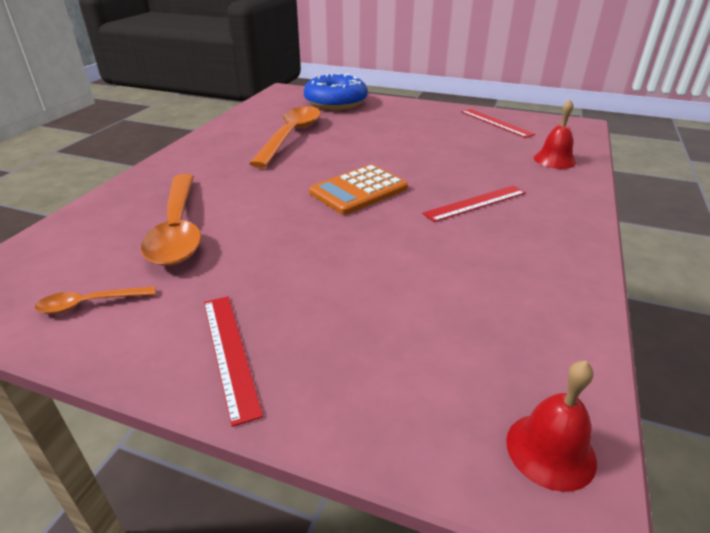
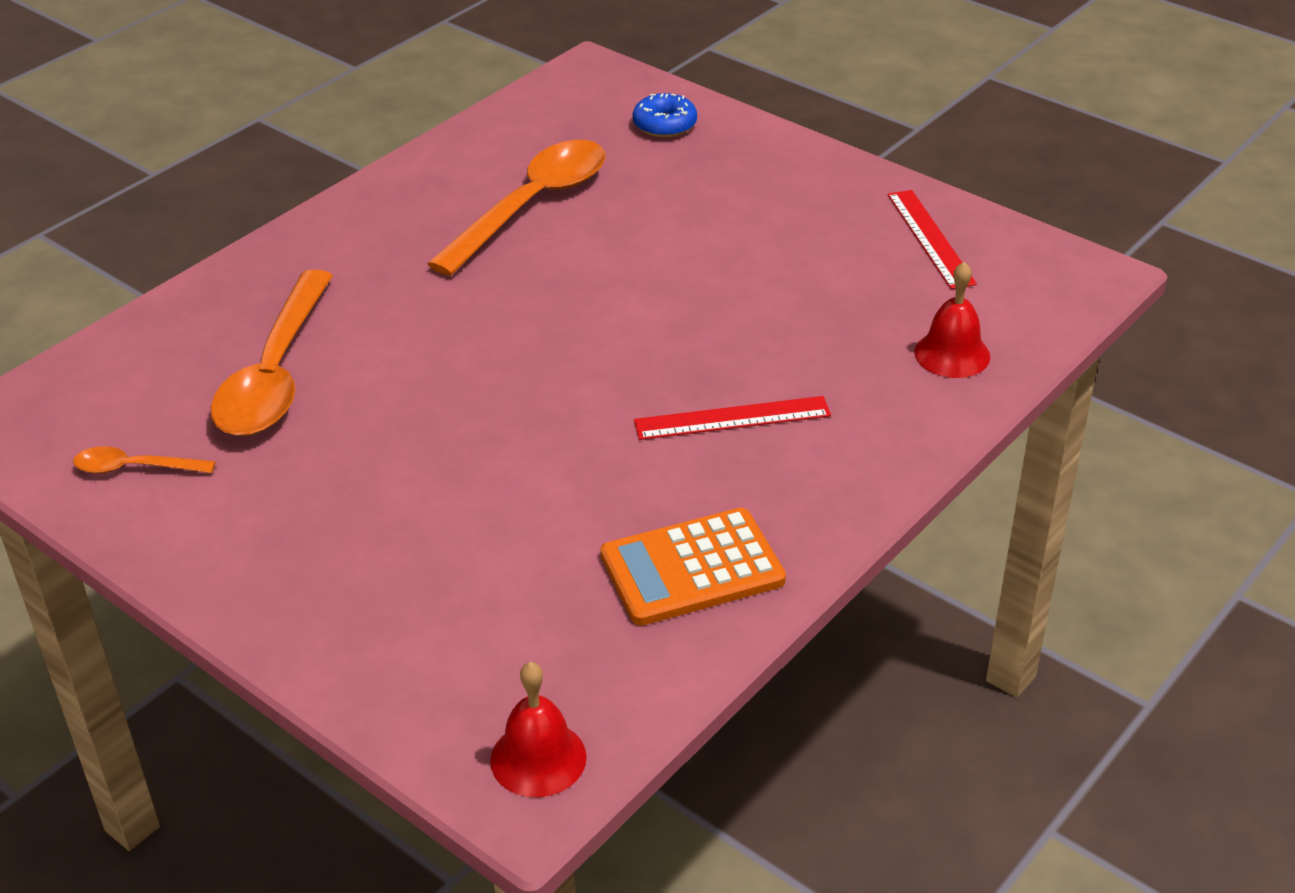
camera: 20 degrees right, 5 degrees up
(230, 353) = (267, 570): red ruler -> none
(335, 102) = (665, 125): blue donut -> blue donut, size x0.51
(358, 190) = (568, 354): orange calculator -> orange calculator (692, 568)

